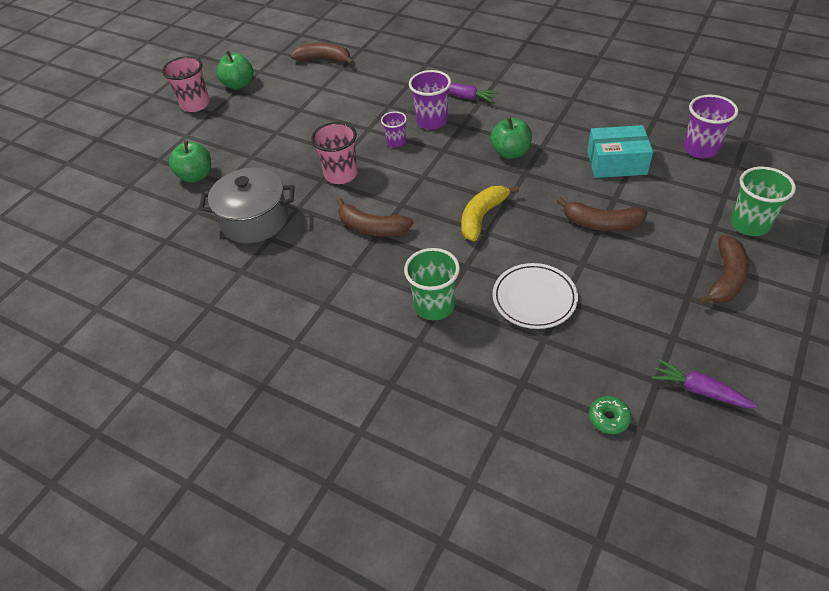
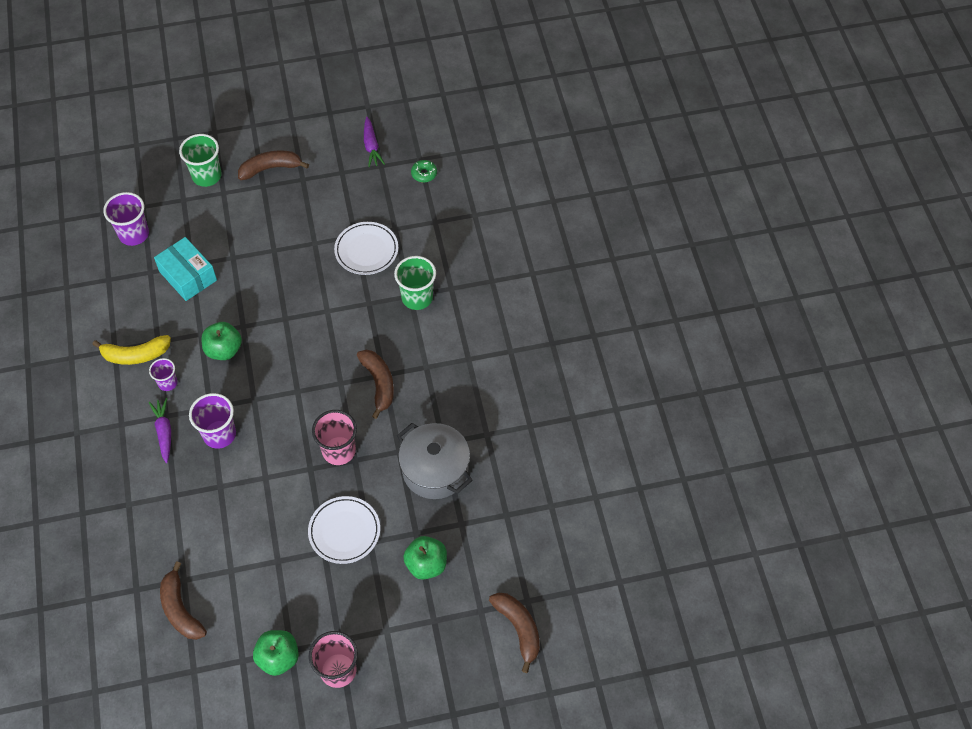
camera: 135 degrees left, 10 degrees up
(276, 148) = (344, 531): none -> white plate
(396, 142) = (268, 441): purple cup -> purple cup (168, 383)
(482, 217) = (313, 323): yellow banana -> yellow banana (135, 355)
(601, 223) = (266, 251): brown banana -> brown banana (519, 629)

